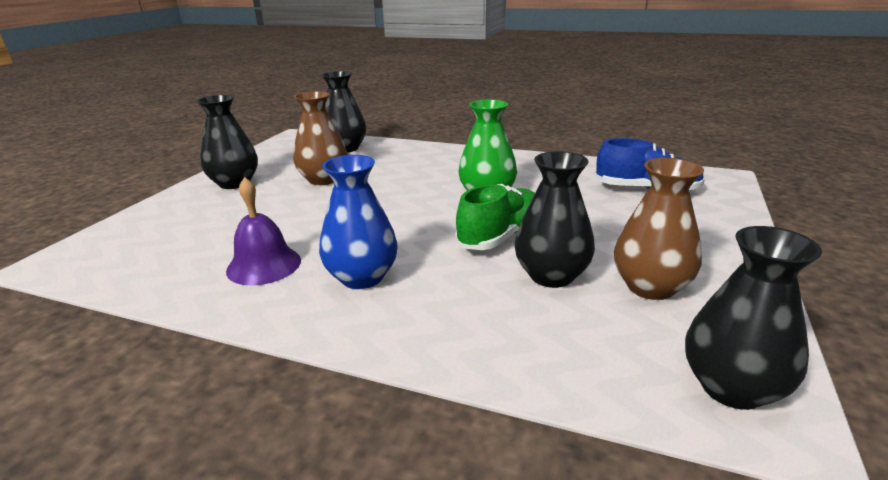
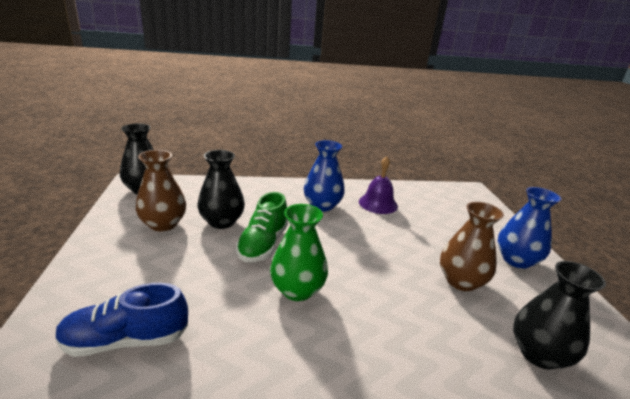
camera: 150 degrees right, 0 degrees up
(235, 183) = (516, 260): black vase -> blue vase

